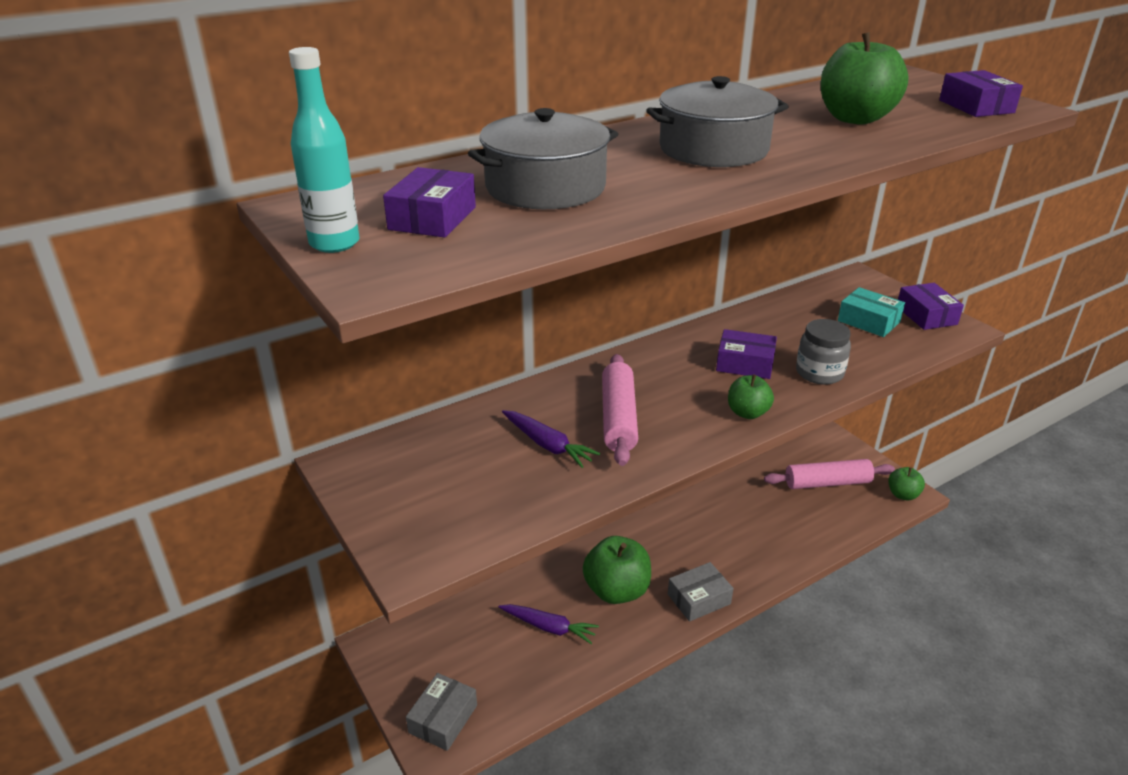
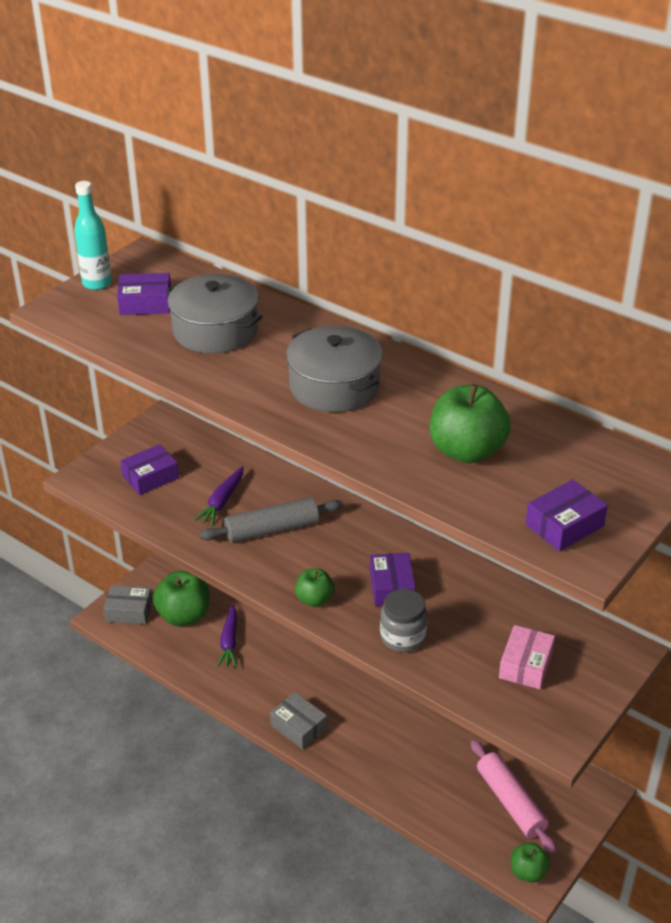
camera: 70 degrees right, 5 degrees up
(616, 590) = (285, 672): green apple -> green apple (184, 615)
(618, 418) = (272, 529): pink rolling pin -> grey rolling pin
(868, 321) = (525, 665): turquoise box -> pink box
(926, 315) = (569, 710): purple box -> purple box (150, 477)

